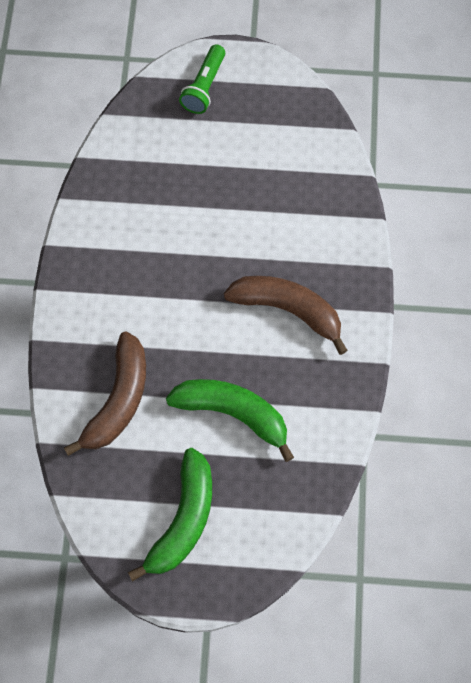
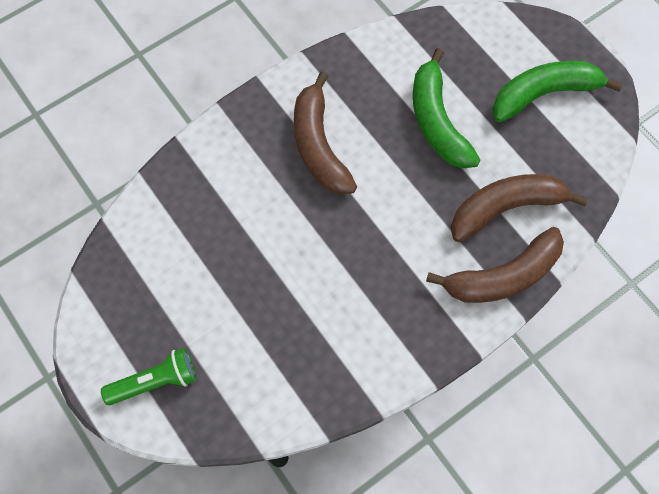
camera: 130 degrees left, 0 degrees up
(72, 351) = (503, 276): none -> brown banana

